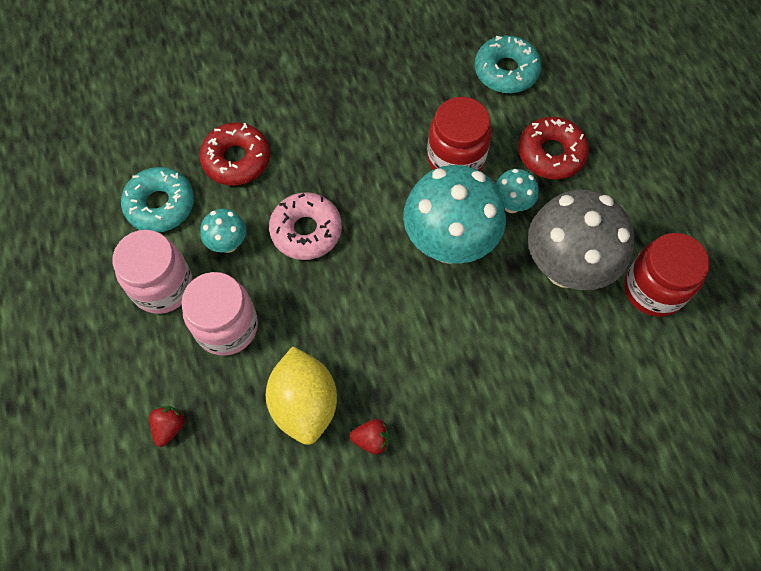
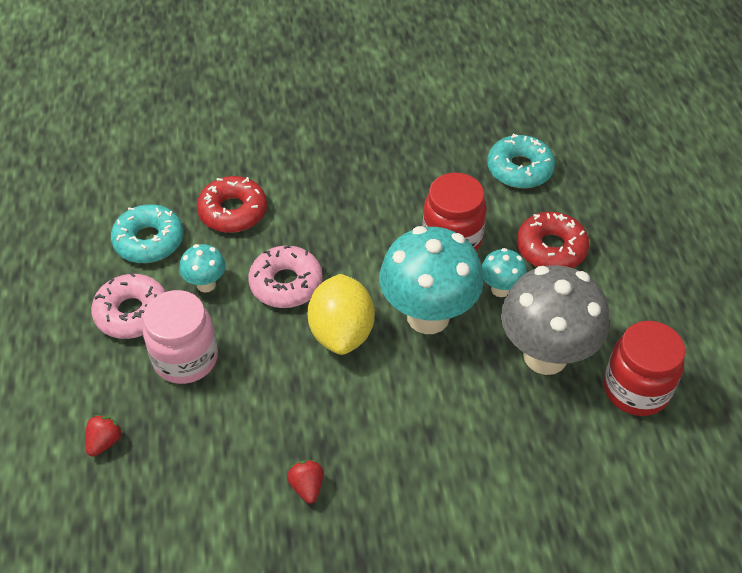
camera: 10 degrees right, 15 degrees down
(162, 286) = (132, 313): pink jar -> pink donut
(304, 404) = (246, 442): yellow lemon -> yellow lemon (342, 332)
(372, 439) = (307, 487): red strawberry -> red strawberry turned 120 degrees counterclockwise

